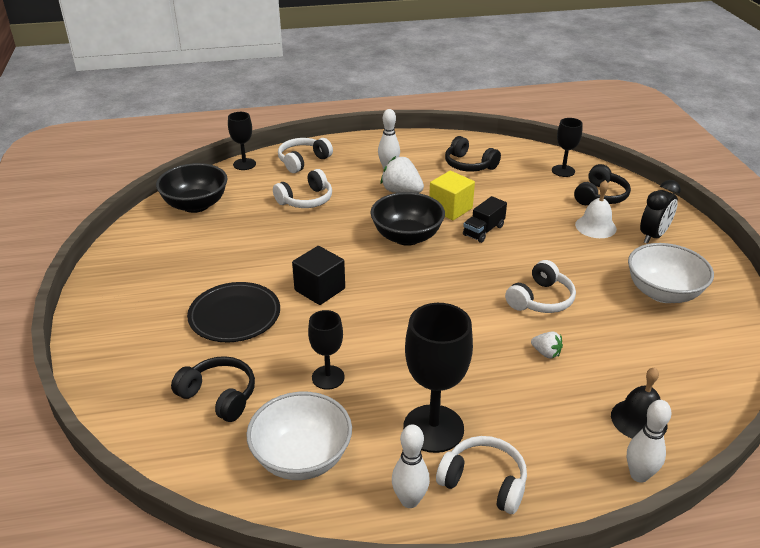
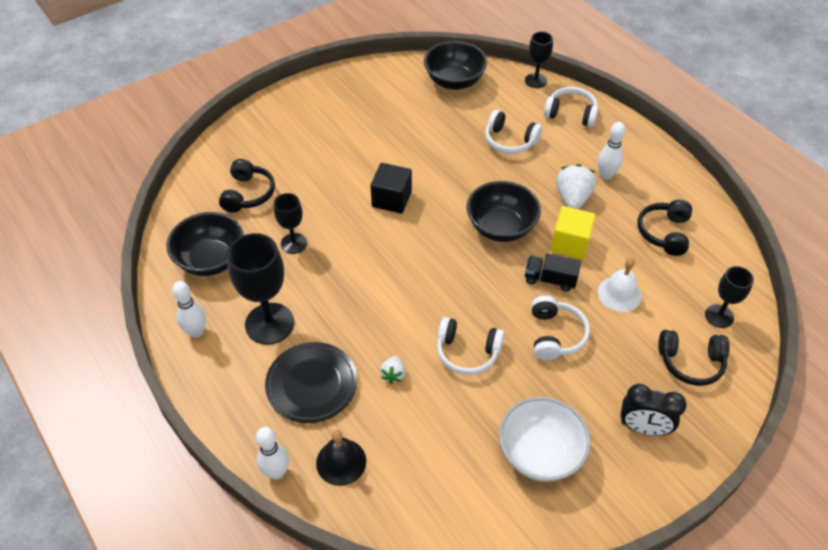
camera: 65 degrees right, 15 degrees up
(235, 316) = (332, 165): black plate -> black plate (312, 384)
(302, 458) = (211, 260): white bowl -> black bowl
(484, 482) = (230, 370): white headphones -> white headphones (555, 335)
(595, 226) = (624, 370): white bell -> white bell (619, 294)

